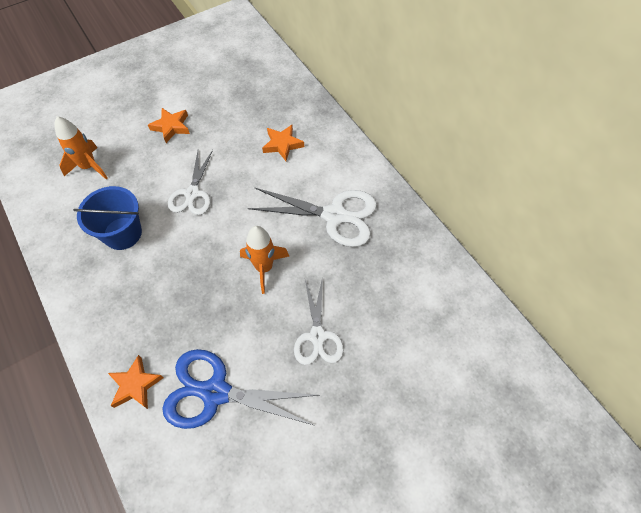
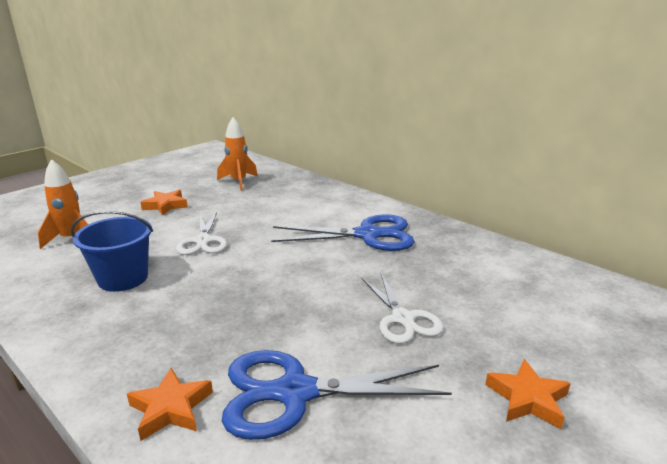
camera: 15 degrees left, 35 degrees down
(264, 268) = (309, 278): orange rocket -> orange rocket (238, 182)
(282, 144) = (289, 202): orange star -> orange star (527, 399)
(334, 215) = (367, 235): white scissors -> blue scissors

